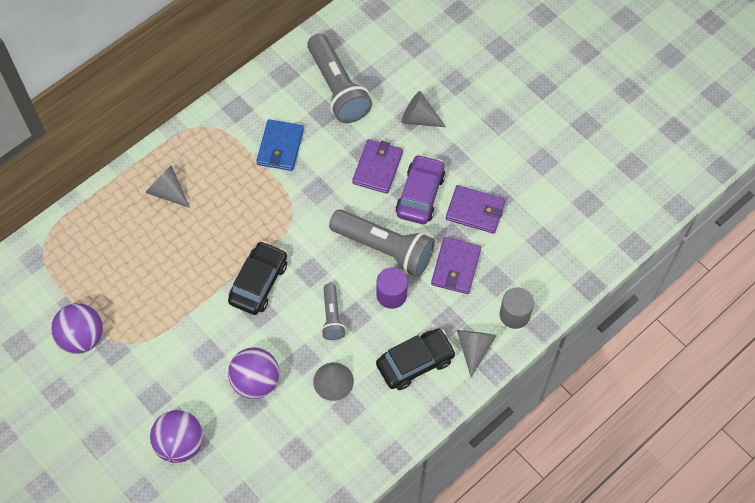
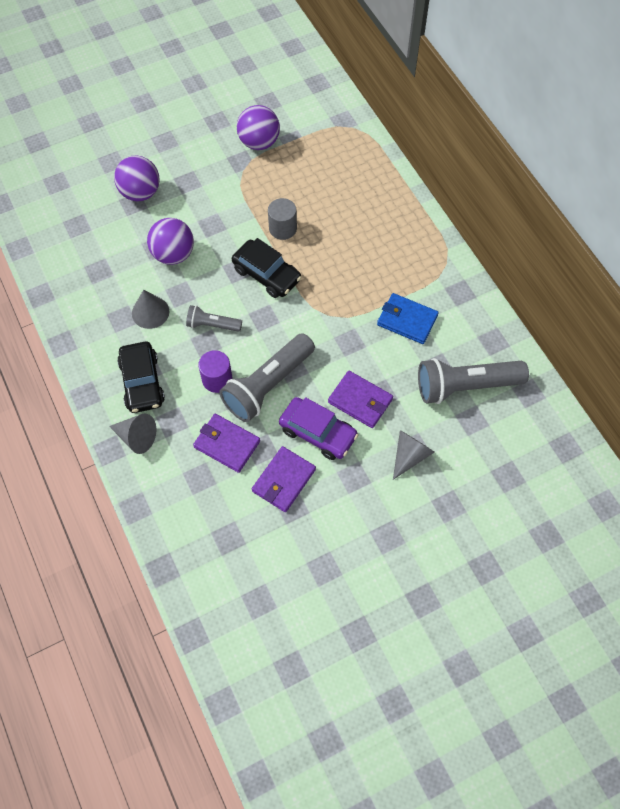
camera: 105 degrees right, 0 degrees up
(167, 191) = (382, 222): grey cone -> none
(514, 314) = (157, 484): grey cylinder -> grey cylinder (283, 228)

